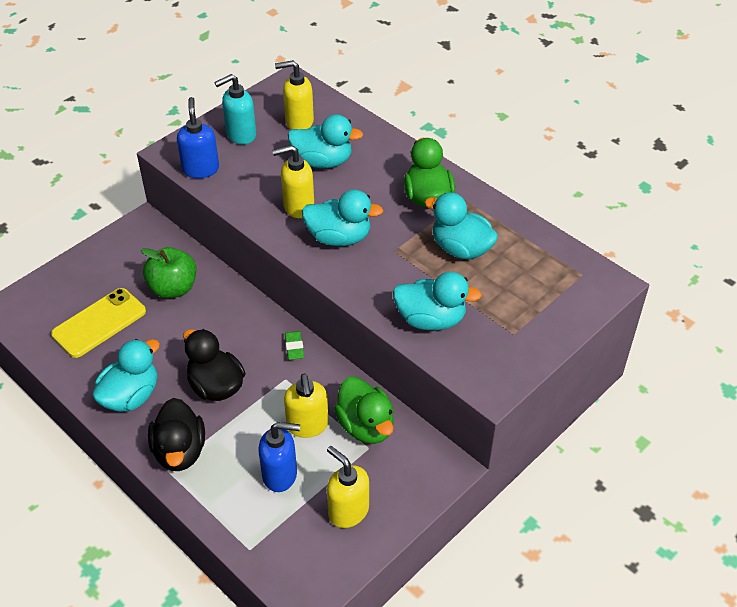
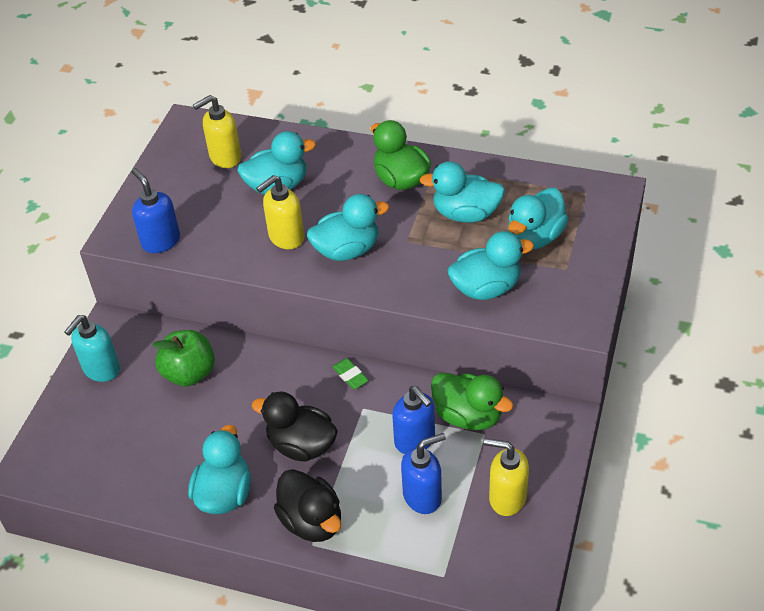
camera: 25 degrees left, 0 degrees up
(99, 323) = (137, 440): yellow phone -> none
(240, 135) = (176, 192): turquoise soap dispenser -> turquoise soap dispenser (101, 369)
(307, 425) = (415, 440): yellow soap dispenser -> blue soap dispenser
(506, 294) = (535, 237): none -> turquoise duck

